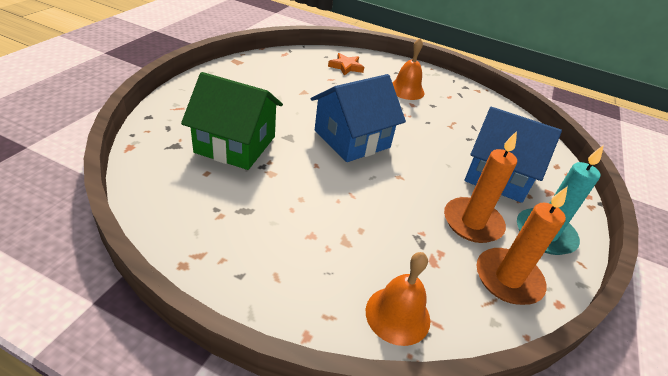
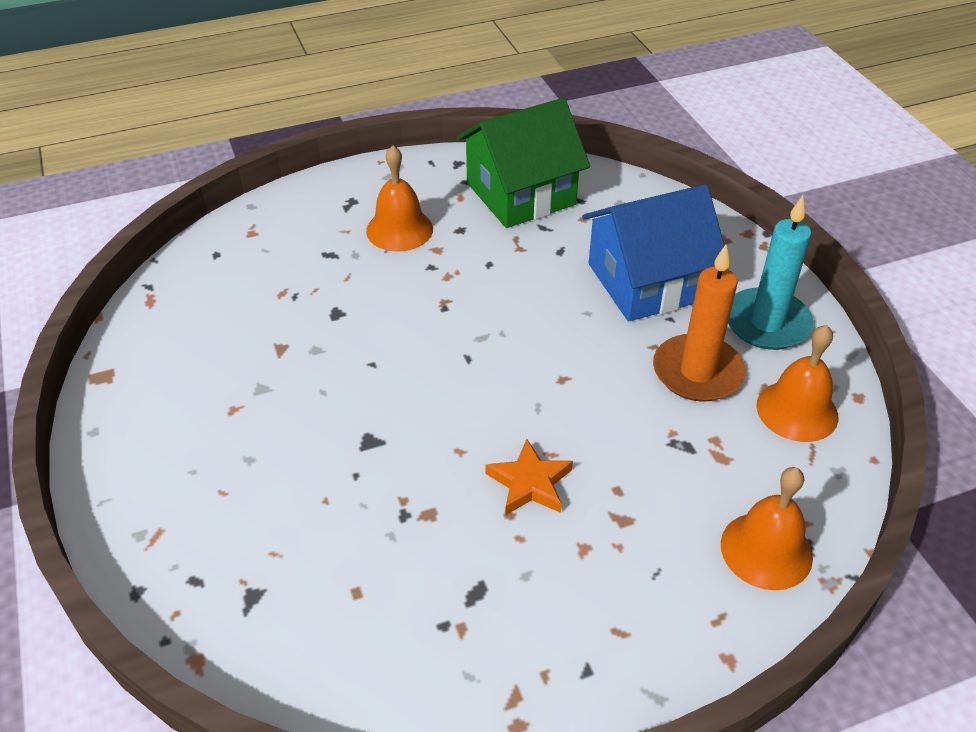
camera: 40 degrees left, 5 degrees up
(235, 144) = (325, 516): green house -> green house (521, 194)
(346, 67) = (271, 252): orange star -> orange star (529, 483)
(352, 139) = (444, 372): blue house -> none
(508, 279) = (797, 410): orange candle -> orange bell

